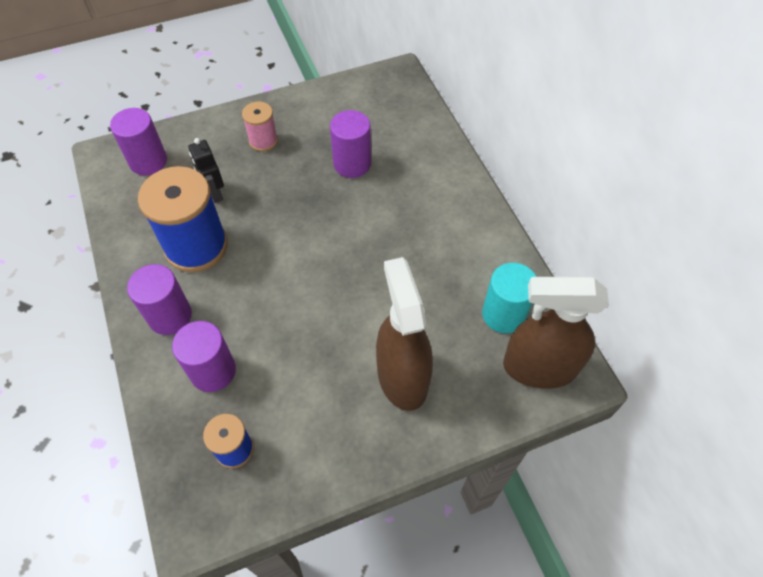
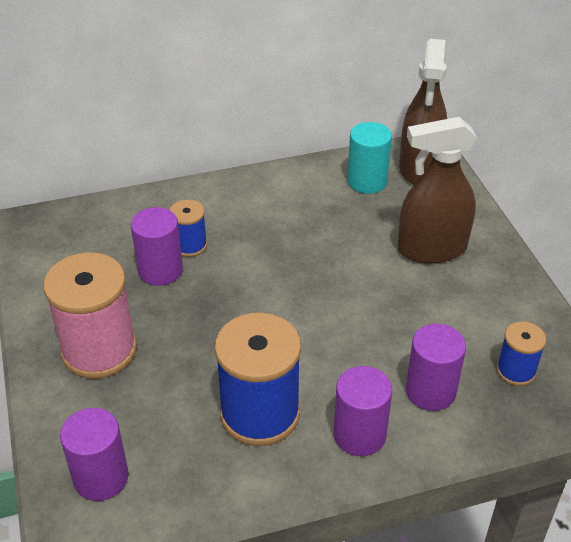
camera: 85 degrees left, 15 degrees down
(214, 193) = (178, 398): black robot -> none
(263, 141) = (99, 350): pink spool -> pink spool, size x1.95
(385, 179) = (190, 245): none -> blue spool

